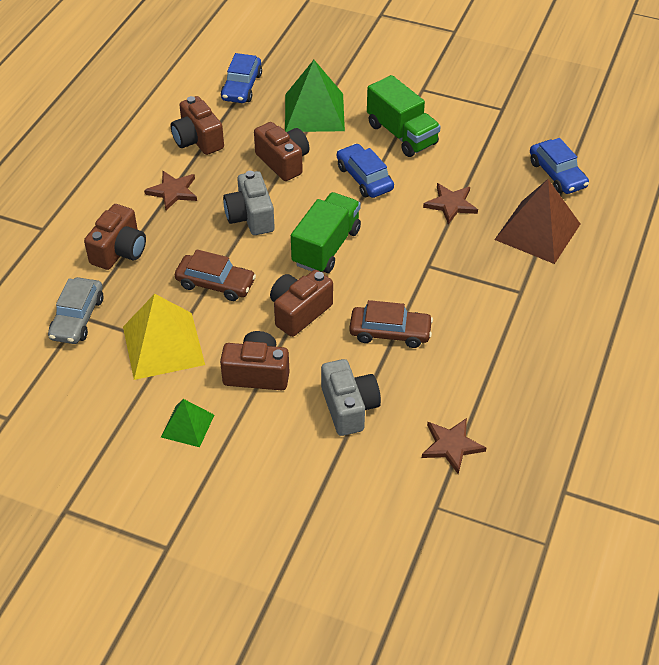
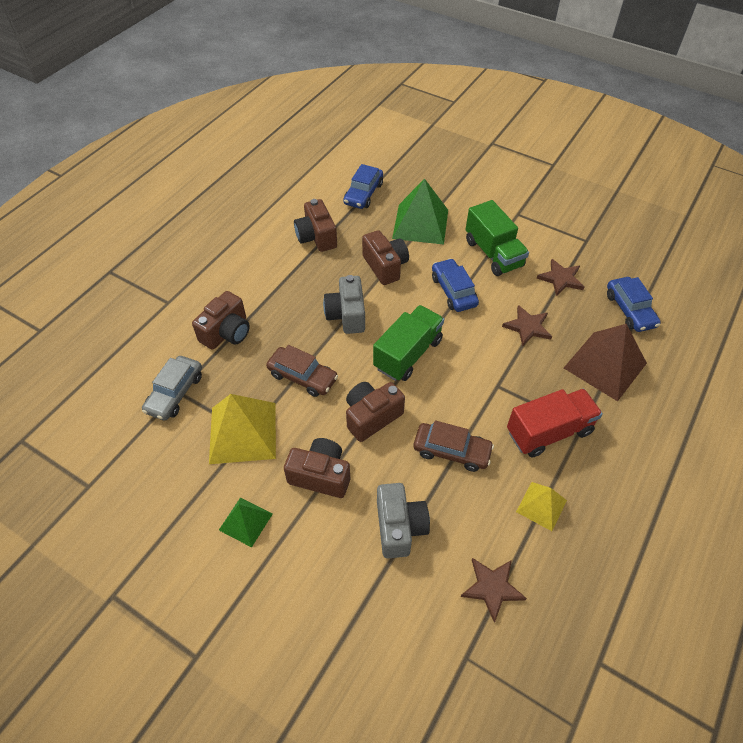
camera: 10 degrees right, 5 degrees up
(173, 191) = (285, 282): brown star -> brown star (561, 279)
(488, 301) = (549, 432): none -> red truck
(489, 369) = (541, 506): none -> yellow pyramid

